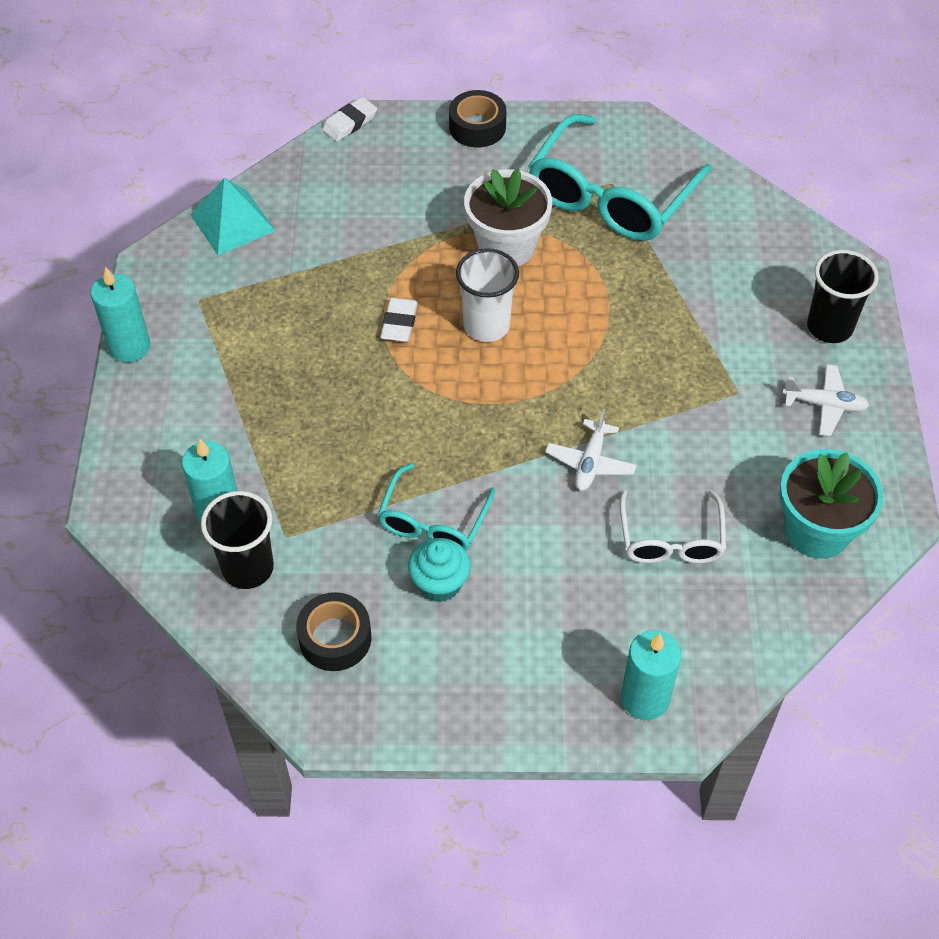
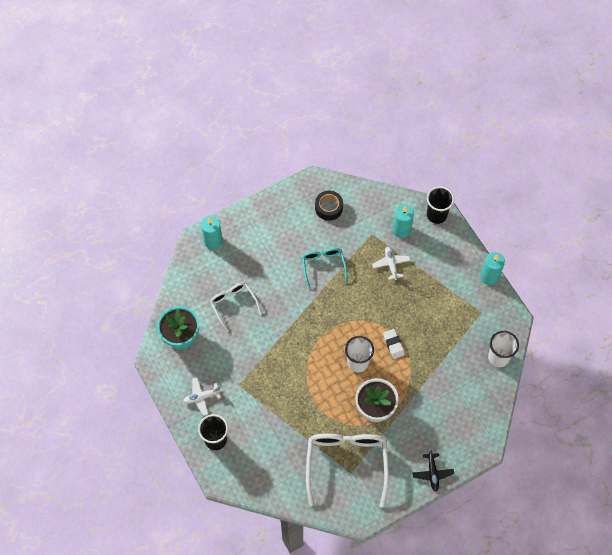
camera: 150 degrees right, 10 degrees up
(232, 222) = (498, 357): turquoise pyramid -> white cup
(248, 568) = (376, 216): black cup -> black cup (436, 215)
(350, 123) = (492, 442): white eraser -> none
(439, 584) = (306, 244): turquoise cupcake -> none
(477, 127) = (432, 473): black tape -> black plane
(590, 462) = (280, 321): white plane -> white plane (391, 264)
(611, 196) = (346, 463): turquoise glasses -> white glasses

